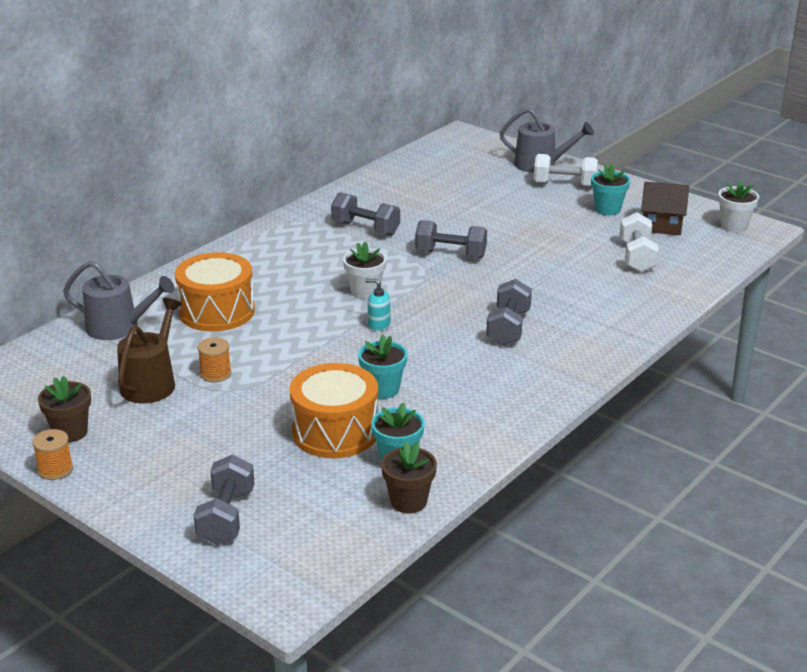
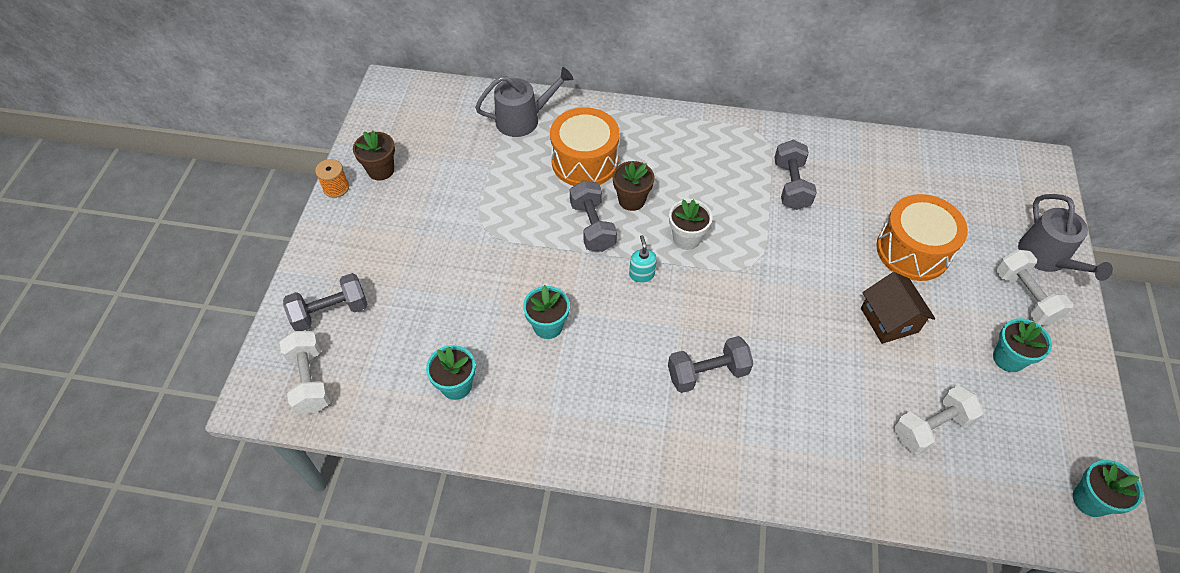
camera: 60 degrees right, 25 degrees up
(118, 327) = (523, 119): grey watering can -> grey watering can turned 90 degrees counterclockwise
(151, 383) = (465, 178): brown watering can -> none
(215, 374) = (500, 208): orange spool -> none
(301, 553) = (310, 380): none -> white dumbbell
(335, 431) = (470, 323): orange drum -> orange drum (913, 250)
(408, 501) = (406, 420): brown flower pot -> brown flower pot (631, 200)
(450, 254) = (800, 268): grey dumbbell -> grey dumbbell (592, 226)
(662, 225) = (1022, 424): brown house -> brown house (889, 320)
(734, 226) = (1090, 500): white flower pot -> turquoise flower pot

